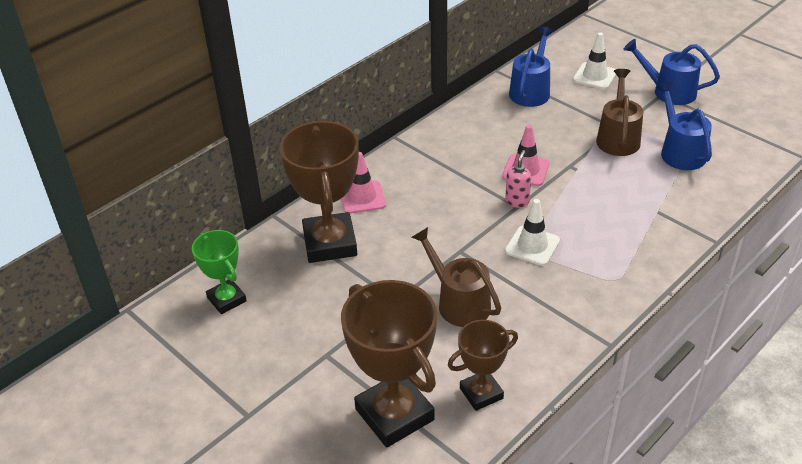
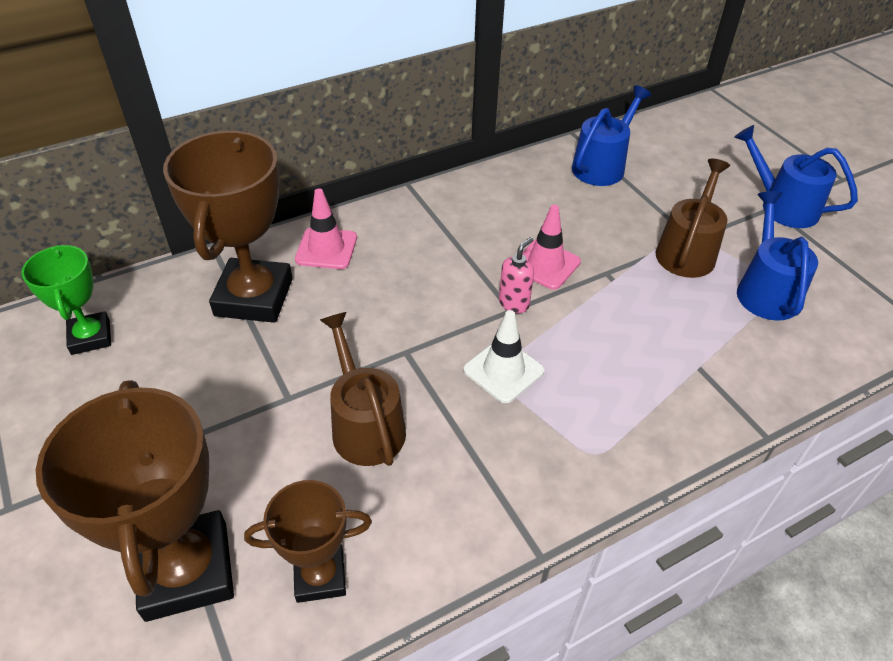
camera: 15 degrees right, 5 degrees up
(594, 76) = (692, 165): white traffic cone -> none

